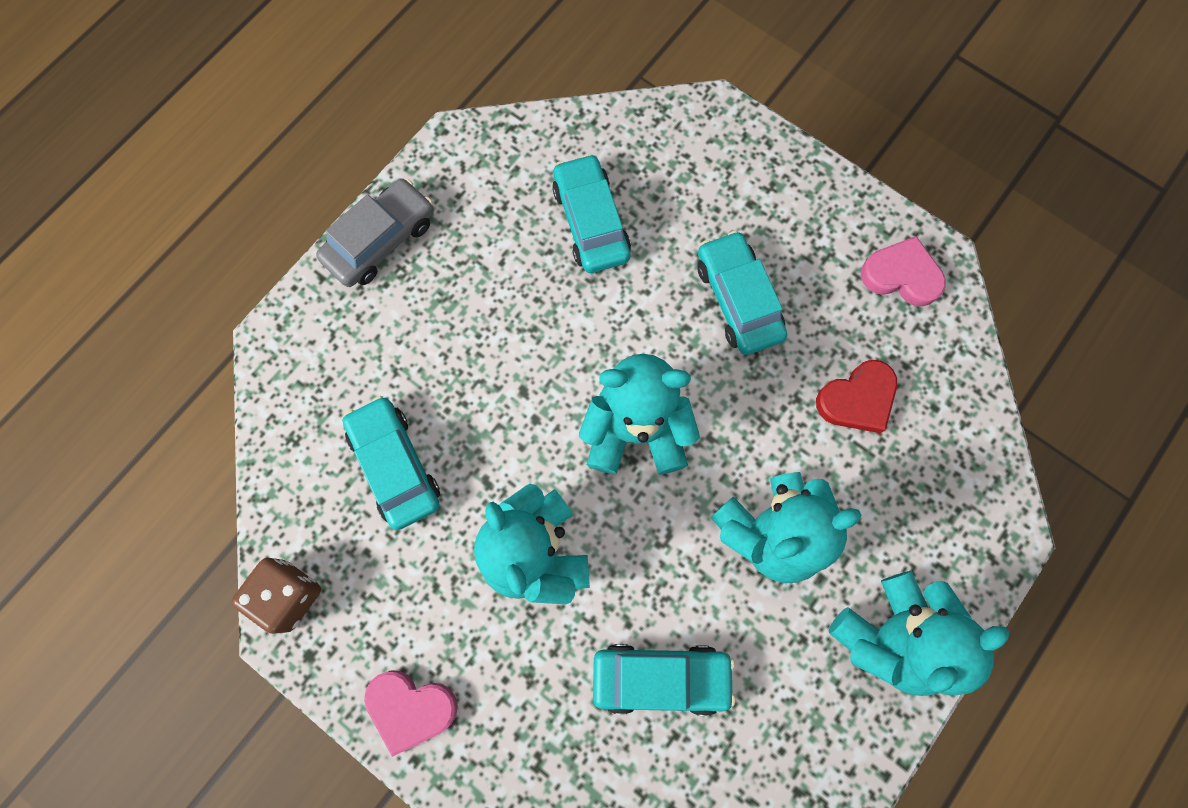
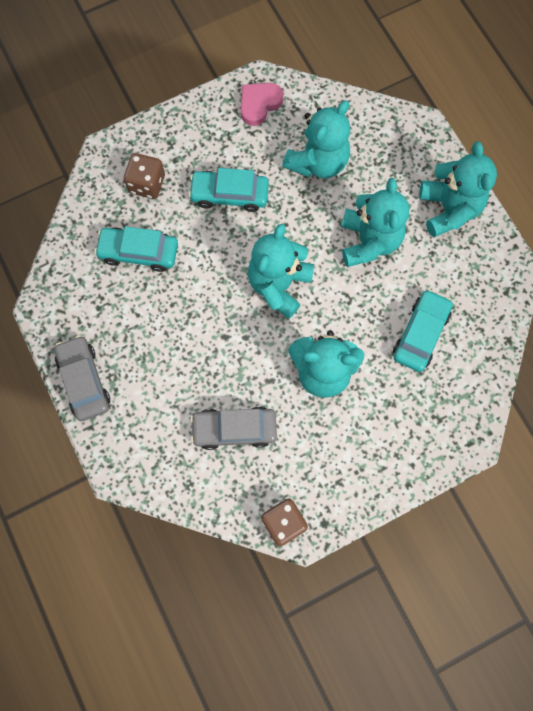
camera: 65 degrees left, 0 degrees up
(395, 465) = (234, 429): turquoise car -> grey car
(410, 708) = (379, 476): pink heart -> none
(695, 185) = (147, 184): none -> brown dice
(857, 399) = (317, 162): red heart -> turquoise teddy bear

